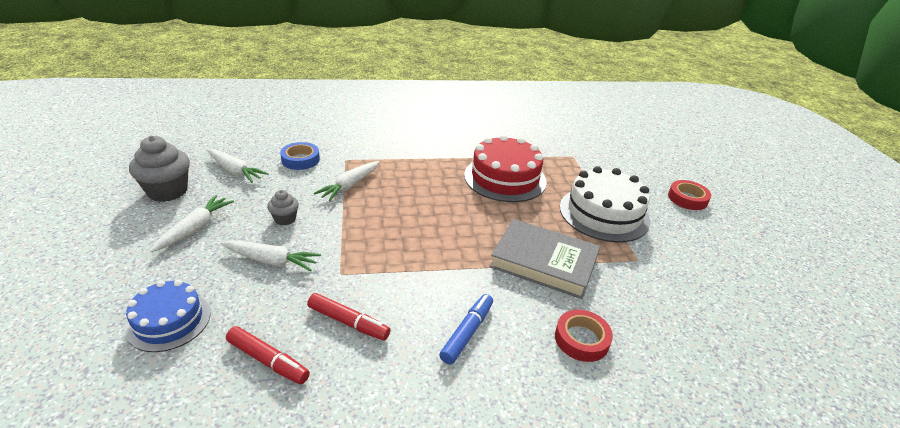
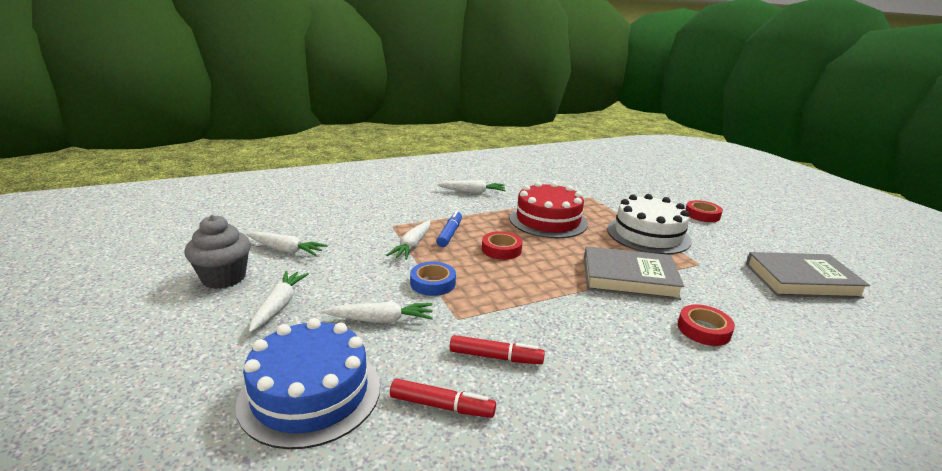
camera: 15 degrees left, 10 degrees down
(169, 321) = (310, 393): blue cake -> blue cake, size x1.59
(285, 219) = (368, 283): grey cupcake -> none
(300, 160) = (347, 231): blue tape -> blue tape (433, 283)
(433, 205) = (501, 249): none -> red tape
(449, 132) = (473, 192): none -> white carrot
(467, 333) = (608, 344): blue marker -> blue marker (450, 234)
(746, 304) = (801, 280): none -> grey book

